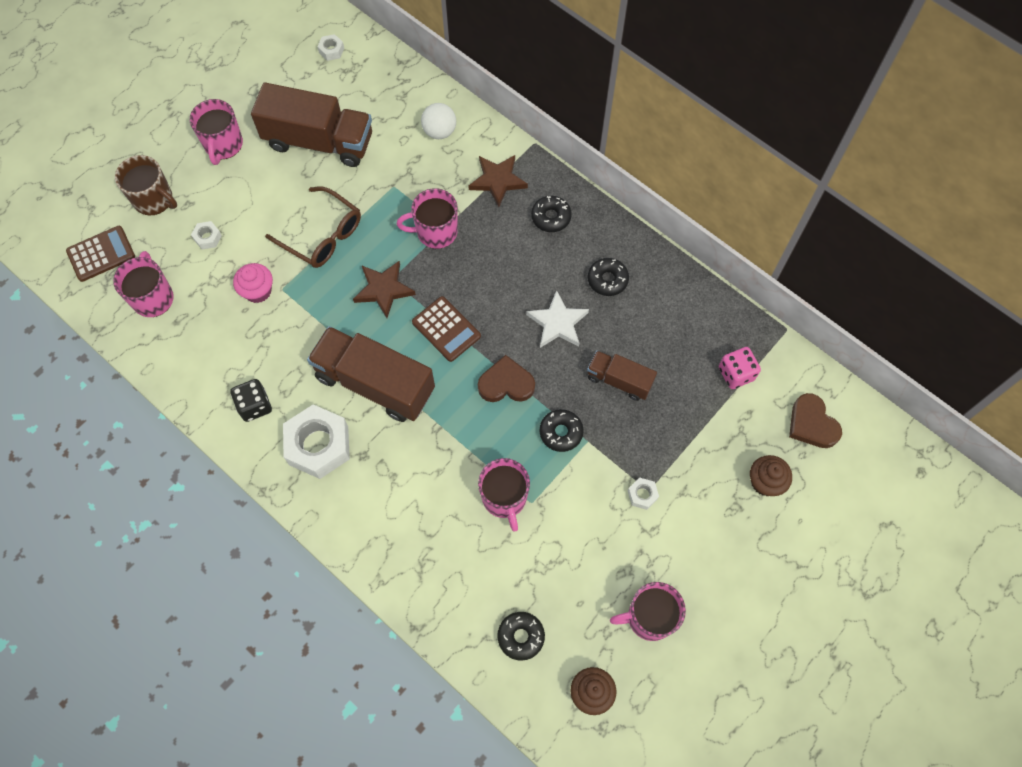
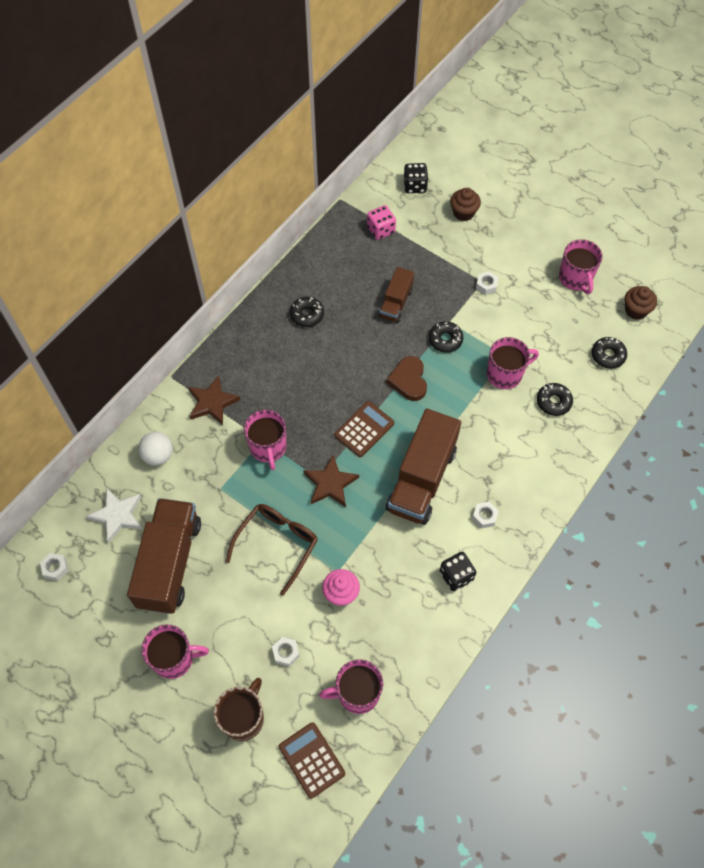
camera: 95 degrees left, 5 degrees down
(318, 445) = (484, 516): white nut -> white nut, size x0.44
(551, 217) = (248, 359): black donut -> black donut (553, 402)
(557, 323) = (350, 348): white star -> white star (117, 515)
(812, 424) = (415, 186): brown heart -> black dice

